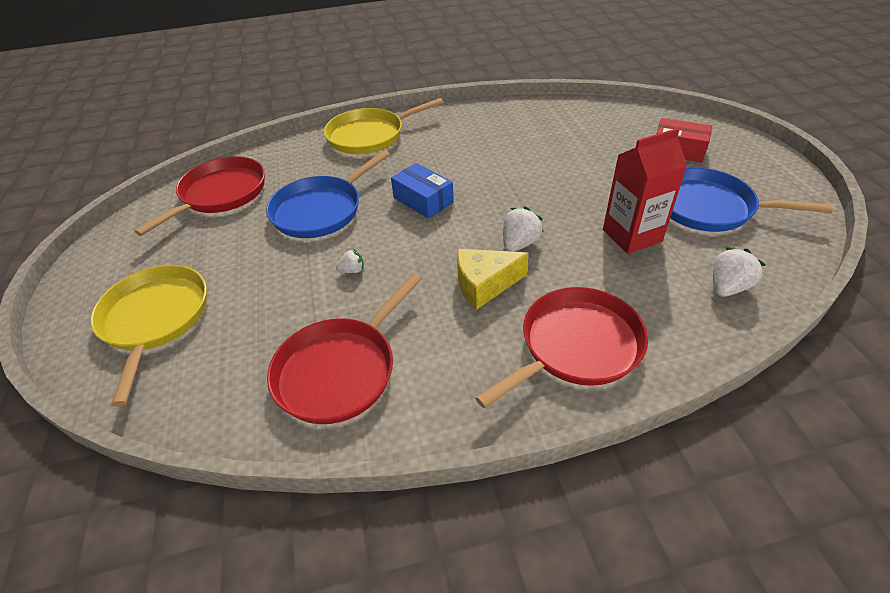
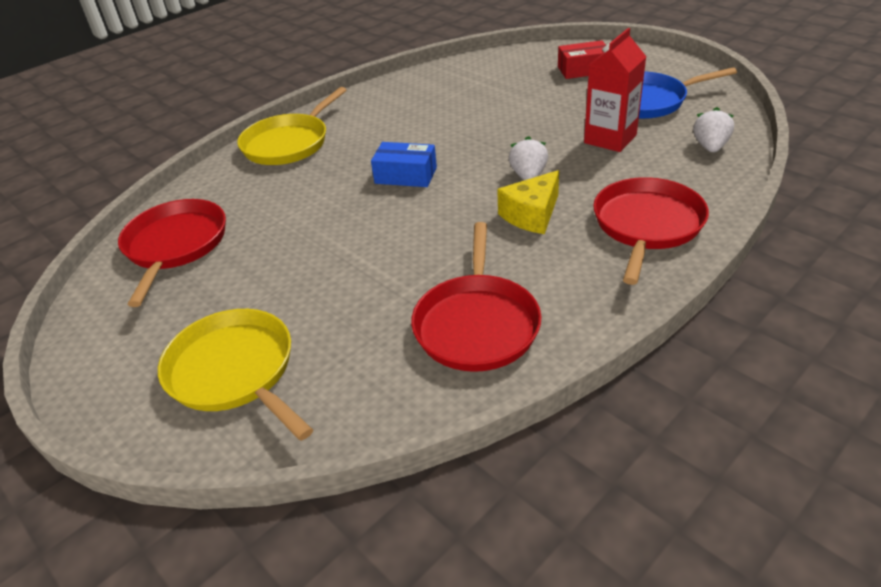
camera: 30 degrees left, 5 degrees down
(320, 210) = (310, 218): blue pan -> none
(352, 270) = (400, 251): white strawberry -> none

